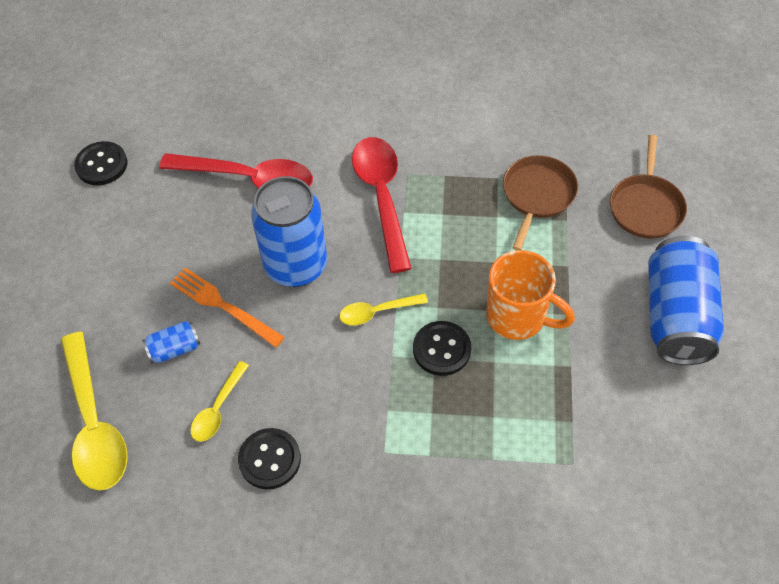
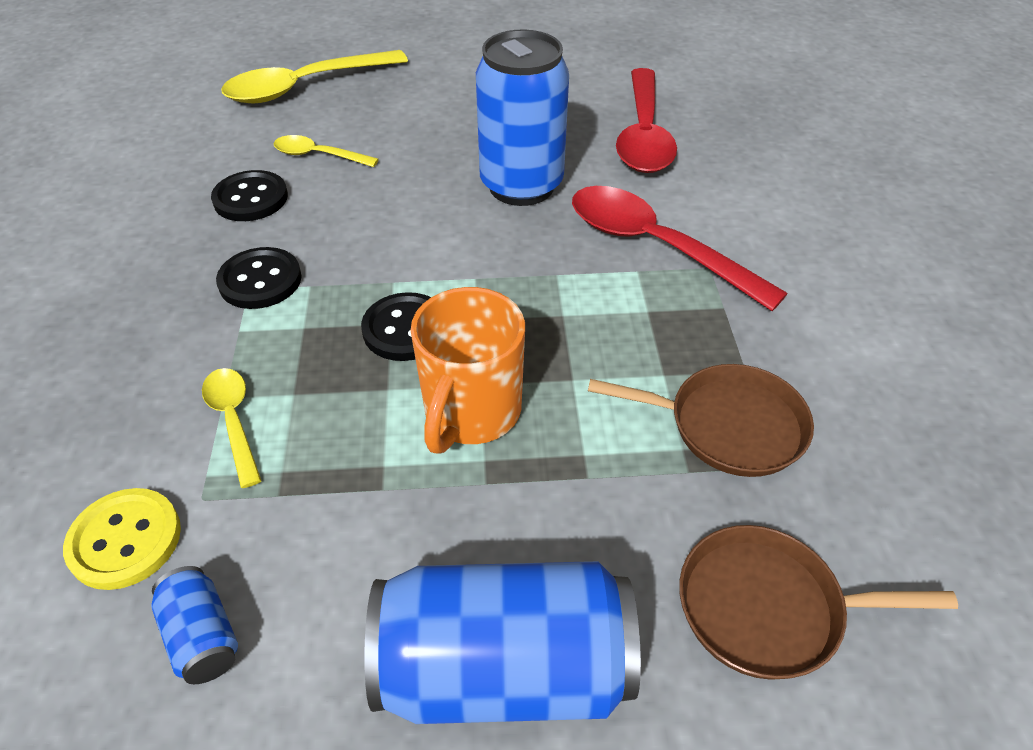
camera: 80 degrees right, 10 degrees down
(101, 165) = (624, 42): black button -> black button (260, 280)
(174, 349) = (394, 118): blue can -> blue can (202, 636)
(223, 306) = (454, 141): orange fork -> none
(377, 312) = (461, 261): yellow spoon -> yellow spoon (233, 421)
(382, 197) = (656, 247): red spoon -> red spoon turned 120 degrees counterclockwise
(601, 503) = (125, 540): none -> yellow button

